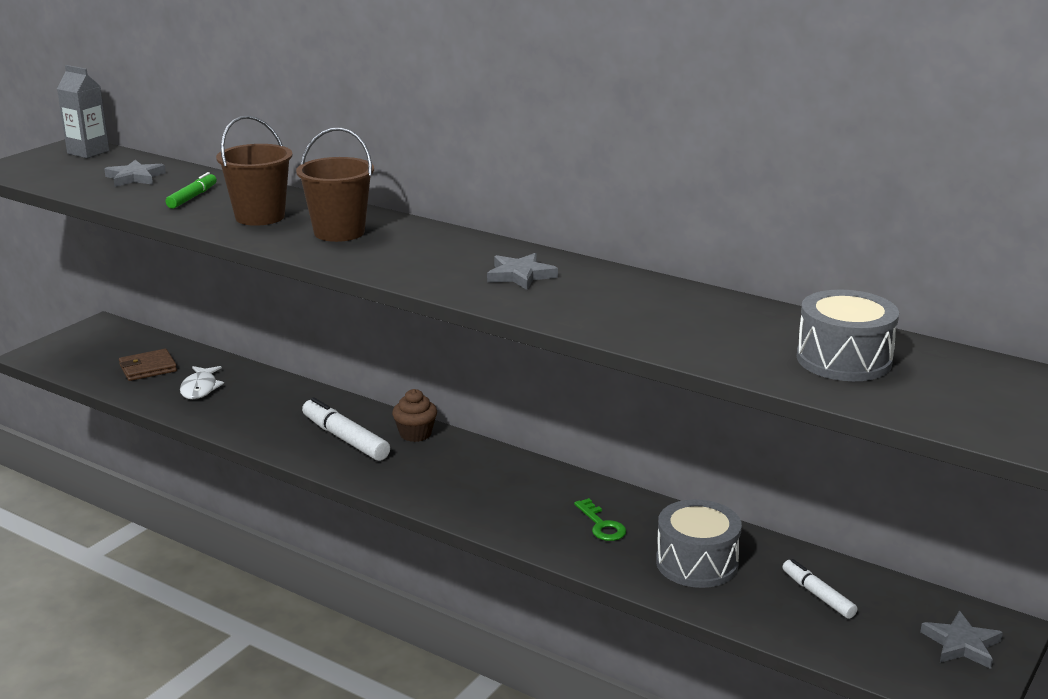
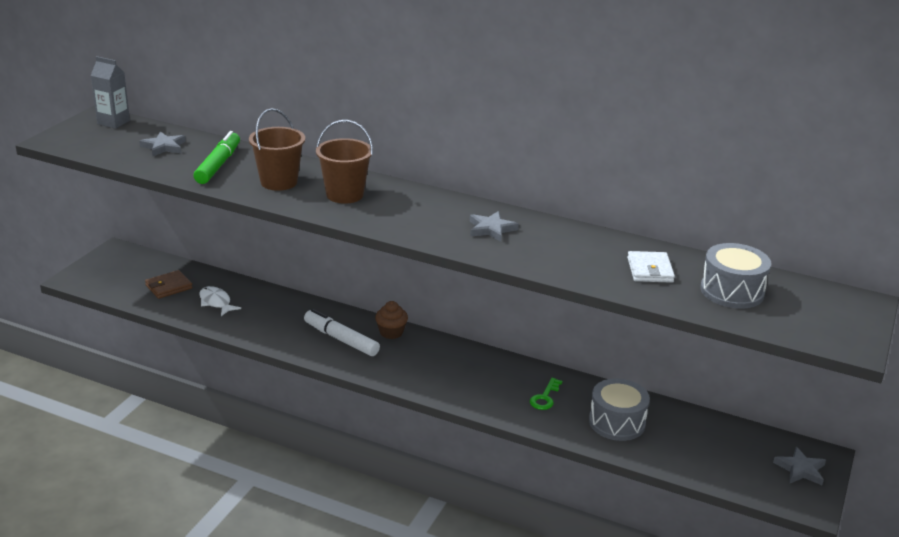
camera: 10 degrees left, 5 degrees up
(192, 197) = (218, 165): green marker -> green marker, size x1.62
(200, 388) = (216, 302): white fish -> white fish turned 150 degrees clockwise
(602, 525) = (545, 397): green key -> green key turned 60 degrees clockwise
(729, 330) = (650, 270): none -> white wallet
(818, 595) = (702, 440): white marker -> none

